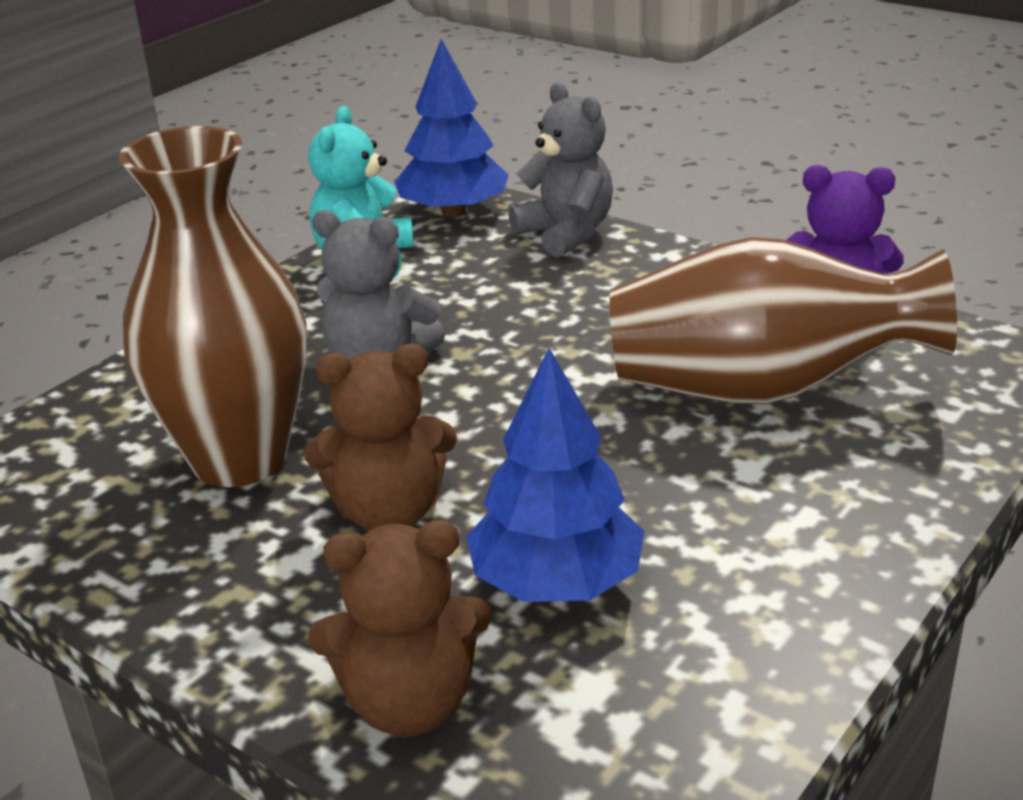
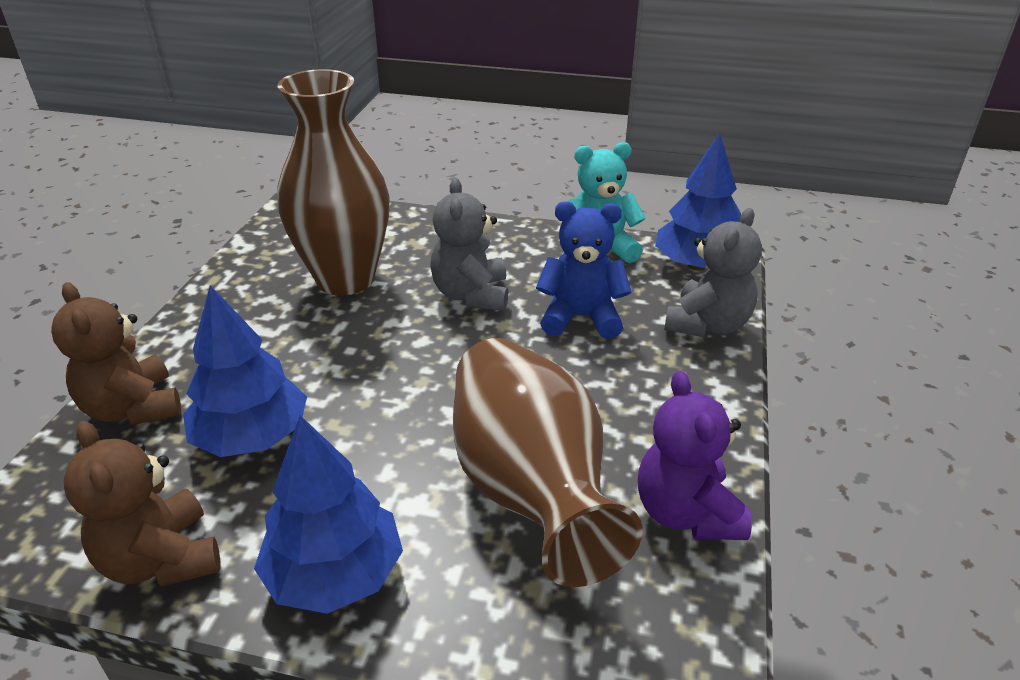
camera: 65 degrees right, 5 degrees up
(389, 512) = (308, 348): brown teddy bear -> brown teddy bear (162, 559)
(492, 300) = (581, 317): none -> blue teddy bear
(833, 537) = (334, 574): none -> blue tree

